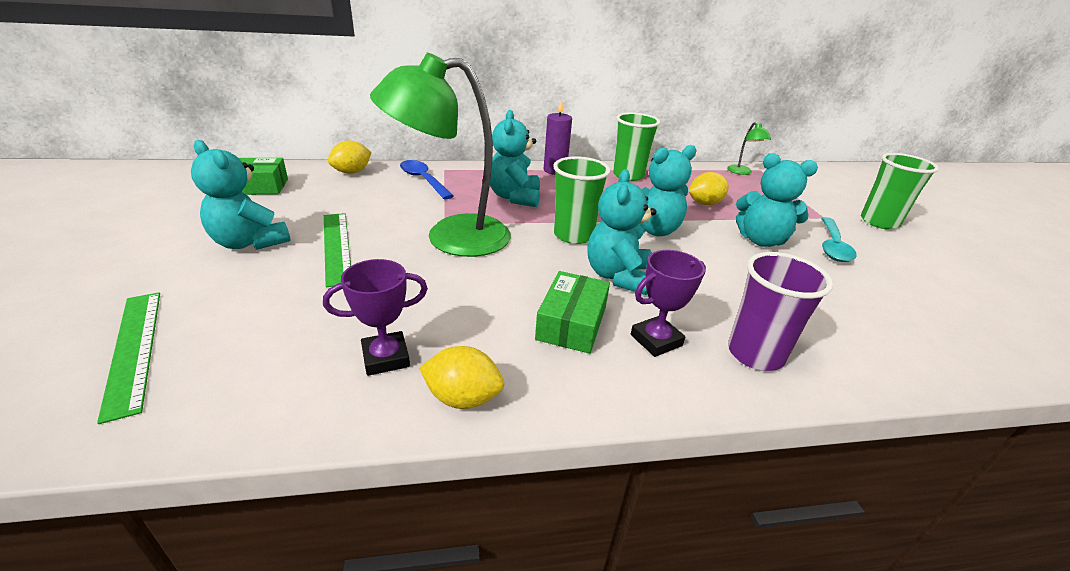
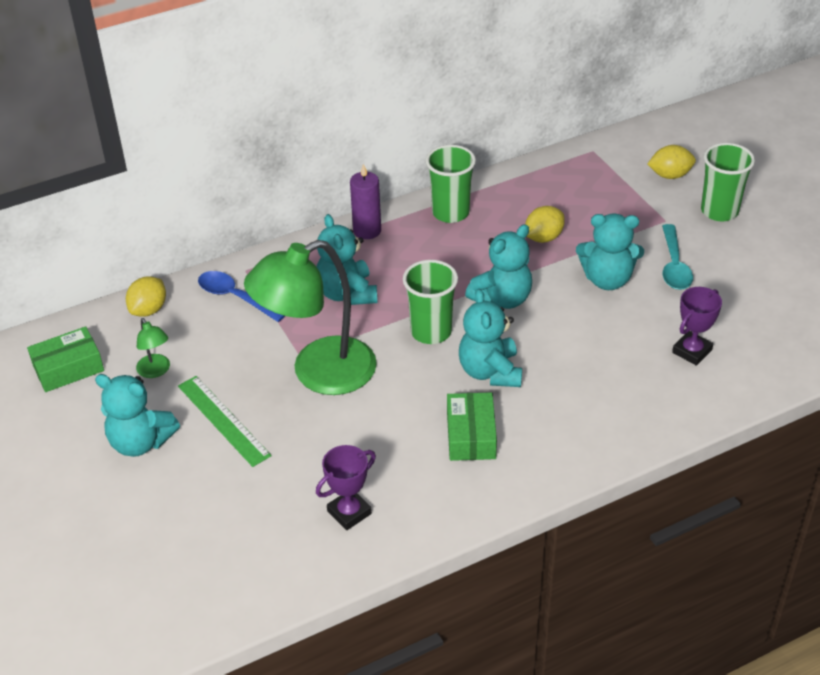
camera: 15 degrees left, 10 degrees up
(133, 349) = (160, 568): green ruler -> none
(463, 398) = (423, 524): yellow lemon -> yellow lemon (670, 175)
(656, 340) = (541, 430): purple trophy -> purple trophy (692, 351)
(742, 172) = (573, 163): green lamp -> green lamp (156, 371)
(755, 354) = (617, 418): purple cup -> none

